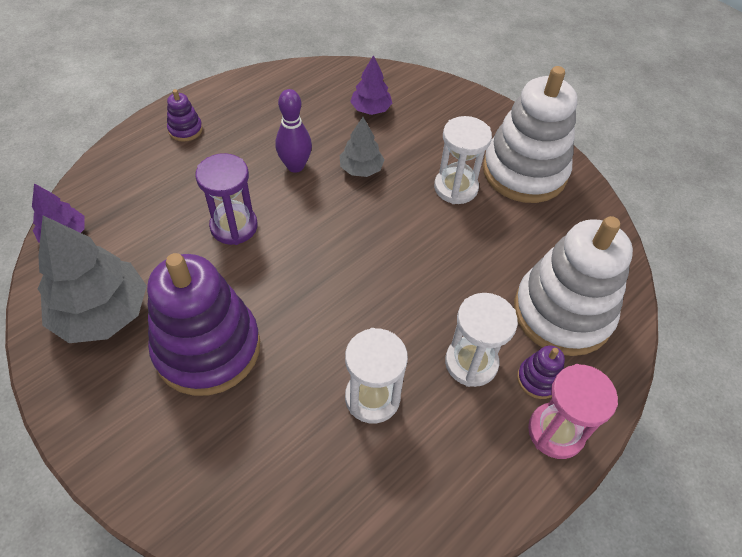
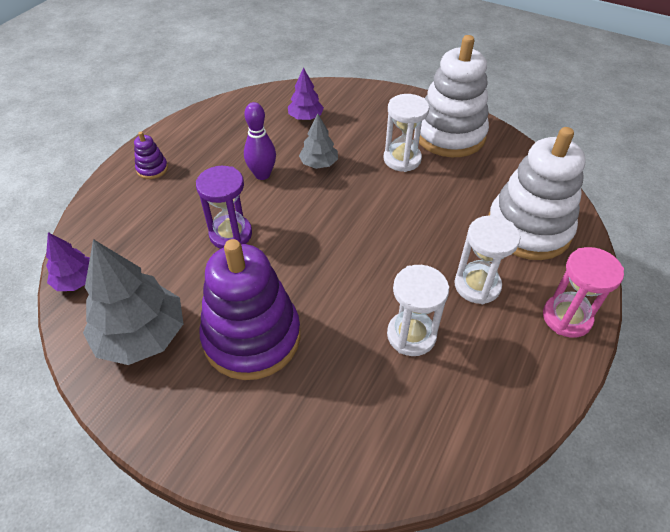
camera: 15 degrees left, 5 degrees down
(538, 379) = (534, 283): purple stacking toy -> none

